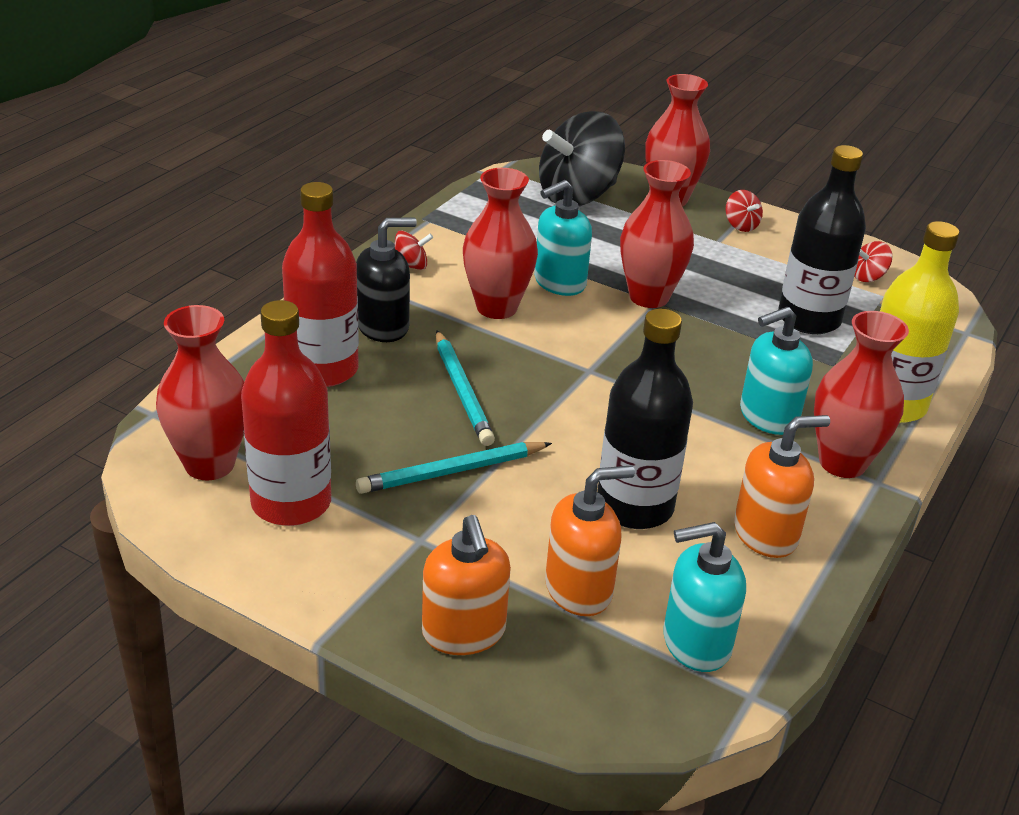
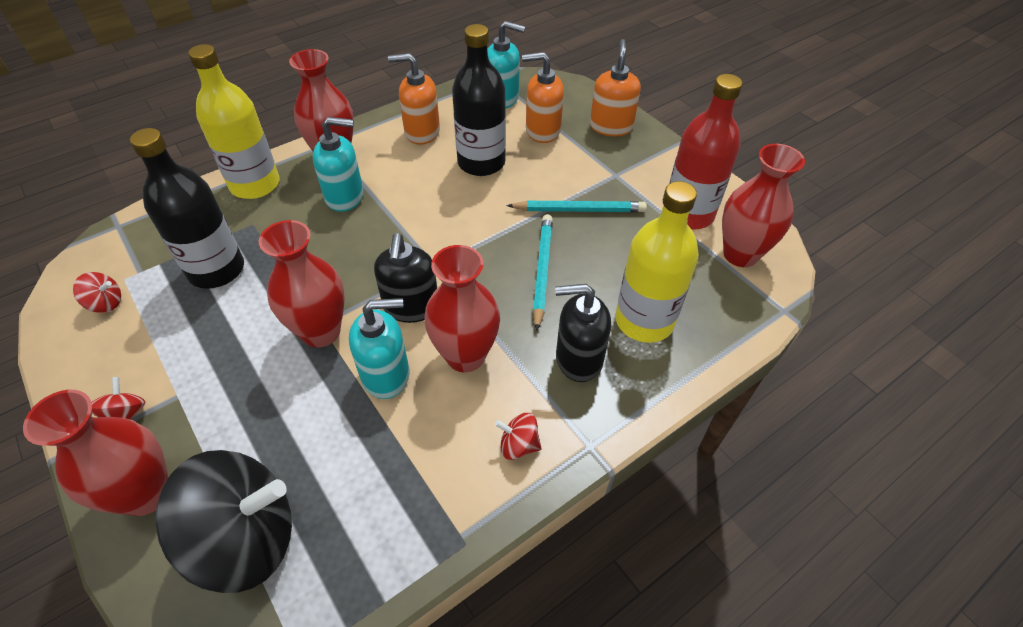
camera: 155 degrees left, 15 degrees up
(323, 369) = (644, 321): red bottle -> yellow bottle
(581, 331) = (411, 307): none -> black soap dispenser

